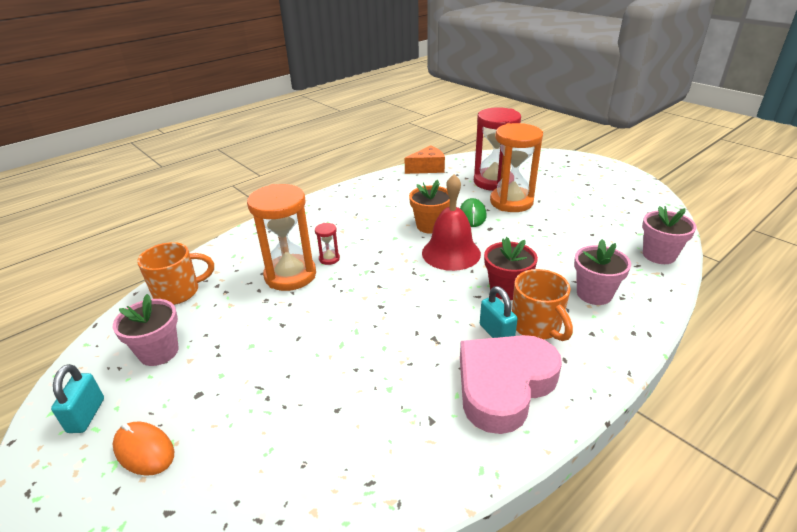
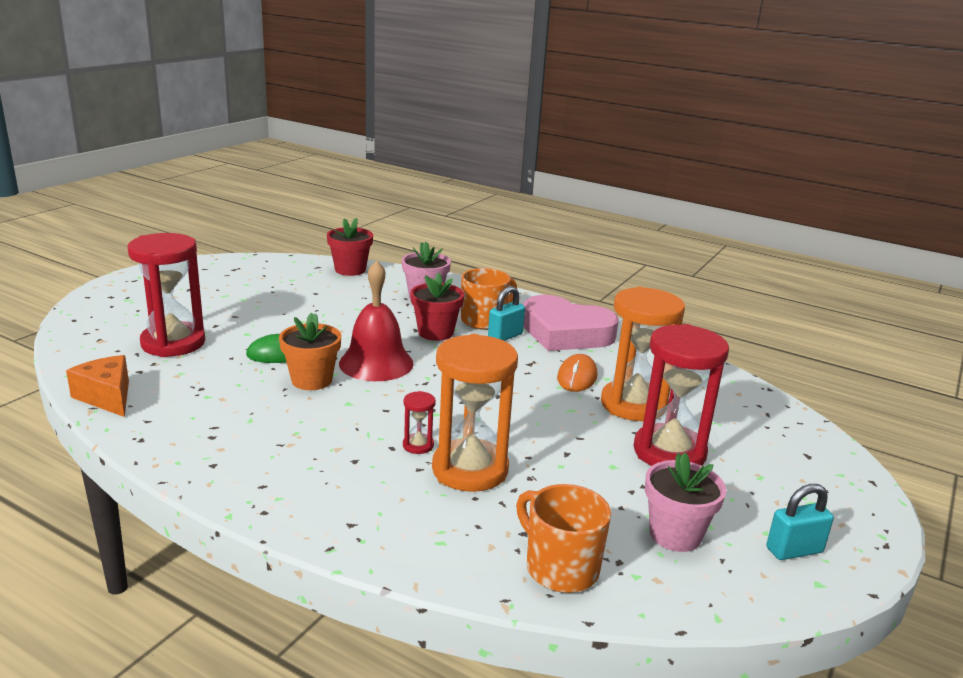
camera: 110 degrees left, 10 degrees down
(144, 450) = (782, 489): orange mouse -> orange mouse (577, 377)
(246, 388) = (669, 452): none -> red hourglass
(511, 202) = (239, 331): orange hourglass -> orange hourglass (633, 405)
(659, 255) = (350, 270): pink flower pot -> red flower pot

